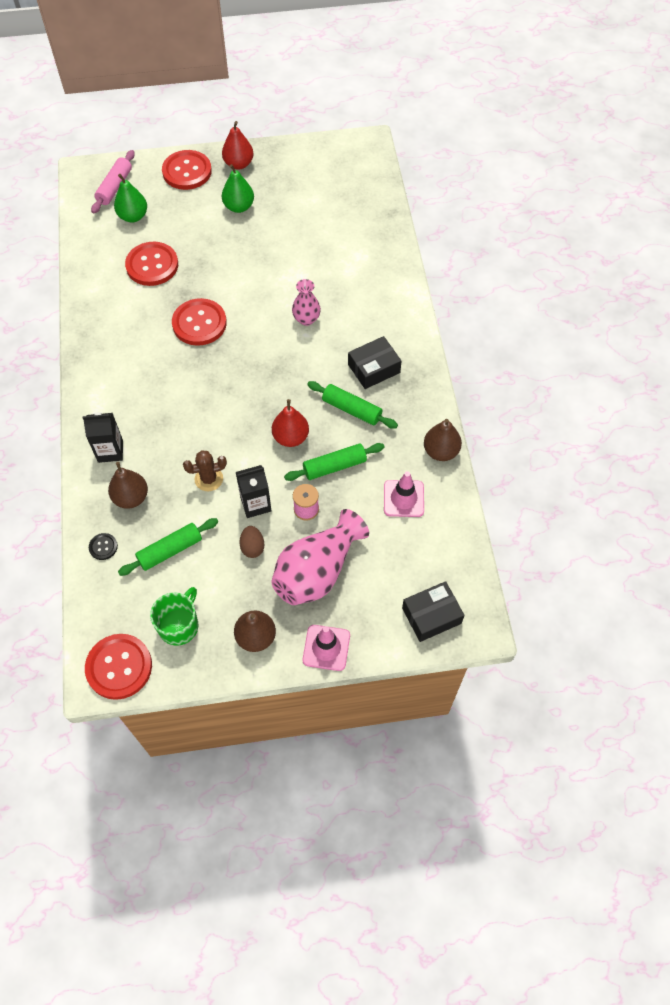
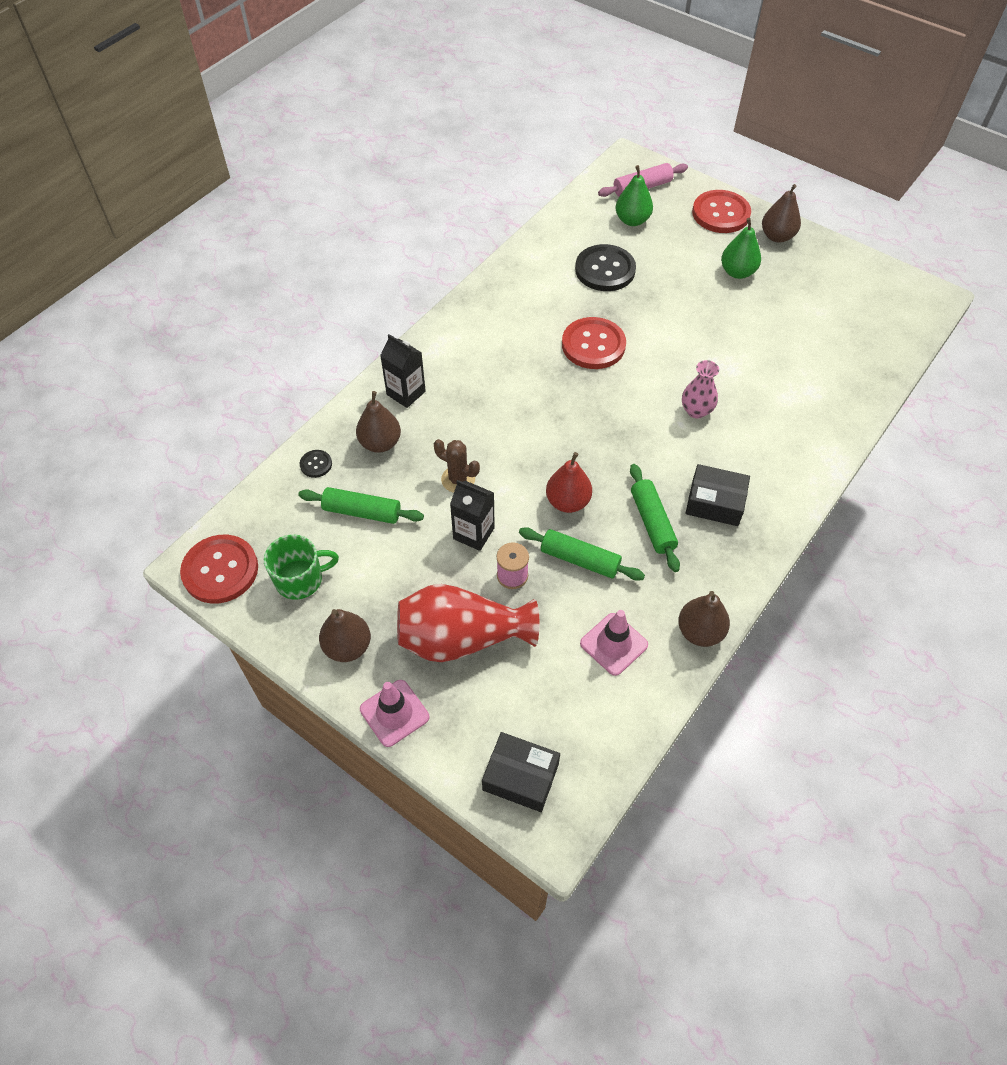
camera: 45 degrees right, 5 degrees down
(152, 265) = (605, 270): red button -> black button
(238, 164) = (777, 236): red pear -> brown pear
(252, 547) = (430, 568): brown egg -> none
(317, 571) = (461, 638): pink vase -> red vase

